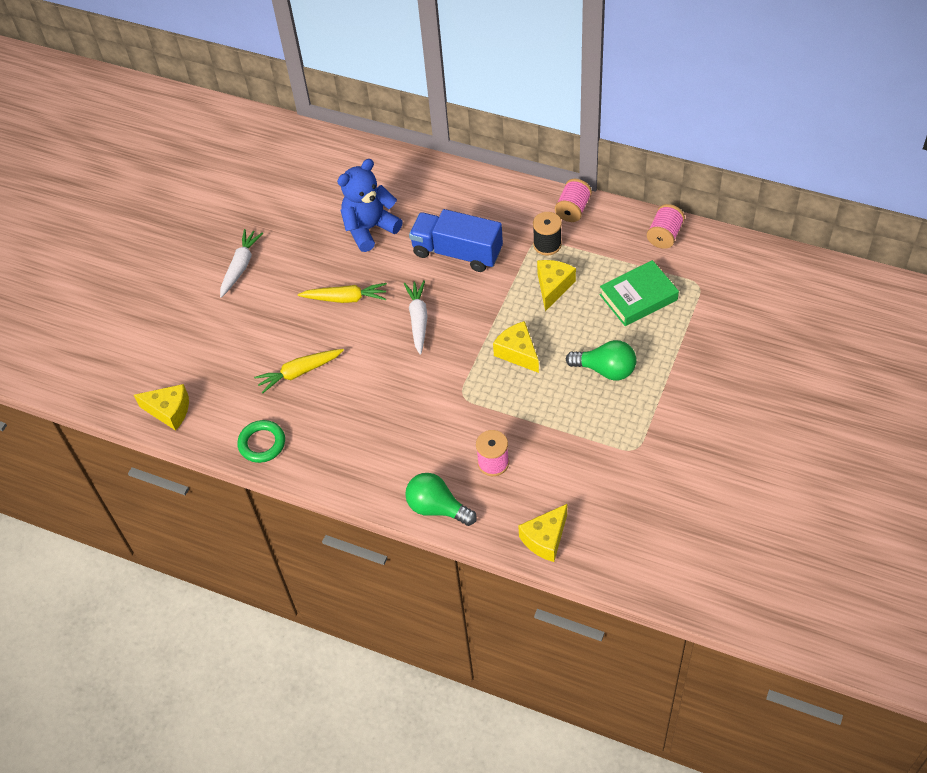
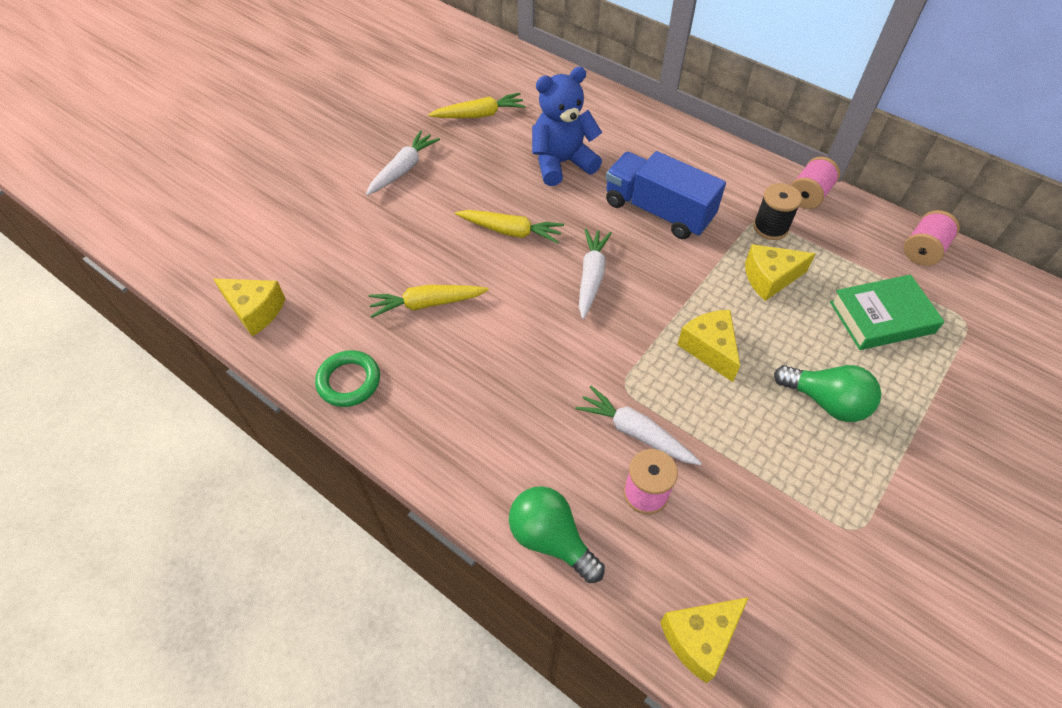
camera: 10 degrees right, 0 degrees up
(287, 200) = (479, 115): none -> yellow carrot
(477, 425) = (635, 432): none -> white carrot
(553, 287) = (770, 278): yellow cheese -> yellow cheese turned 135 degrees counterclockwise

